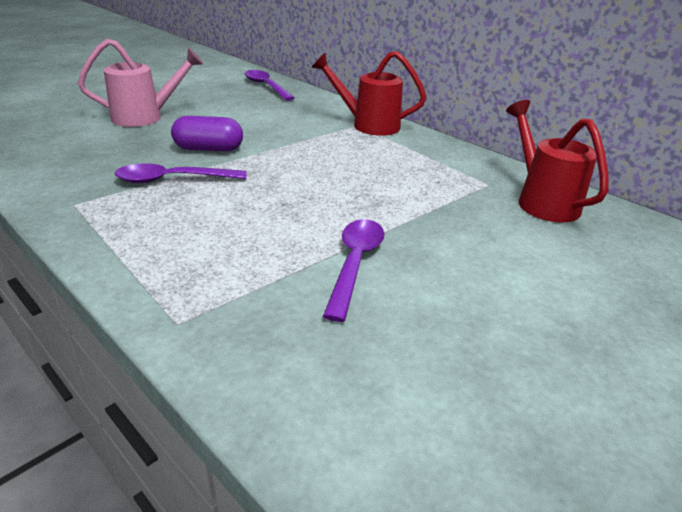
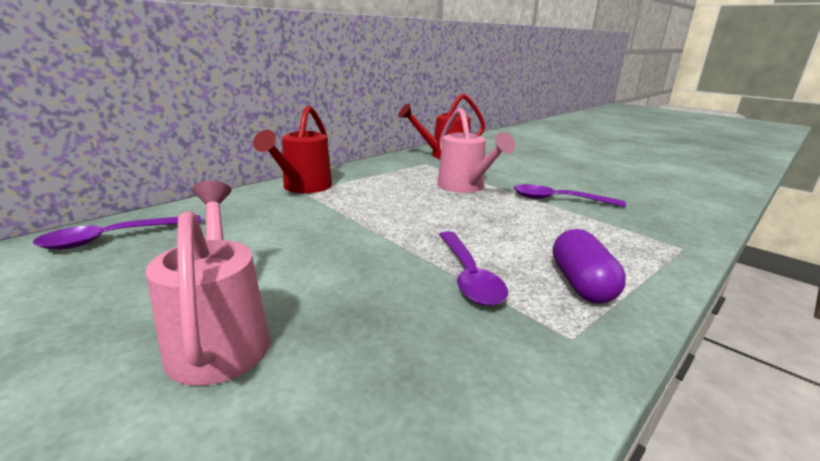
camera: 90 degrees left, 10 degrees down
(209, 149) = (372, 262): purple capsule -> purple capsule (581, 284)
(392, 201) = (464, 187): none -> pink watering can

